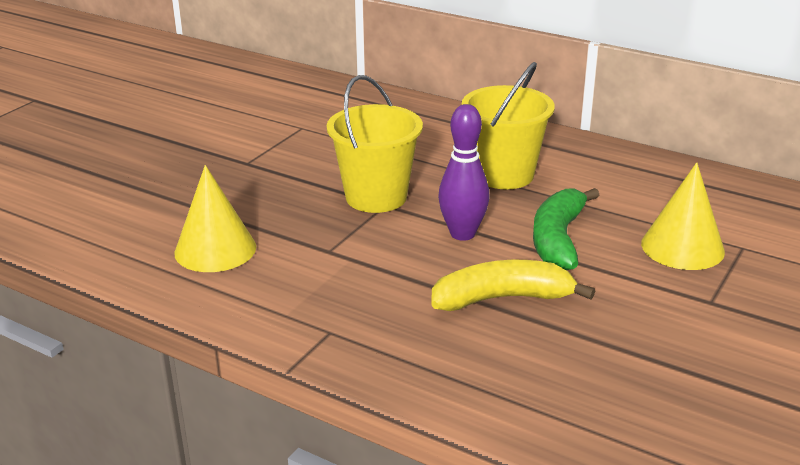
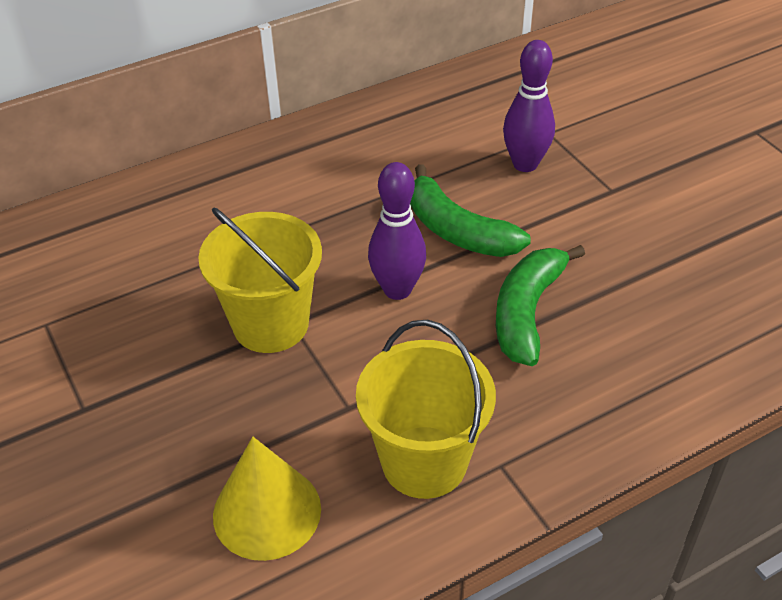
camera: 60 degrees left, 15 degrees up
(502, 298) = (527, 312): yellow banana -> green banana
(504, 175) = (311, 210): yellow bucket -> yellow bucket (424, 462)
(682, 247) = (525, 164): yellow cone -> purple bowling pin

